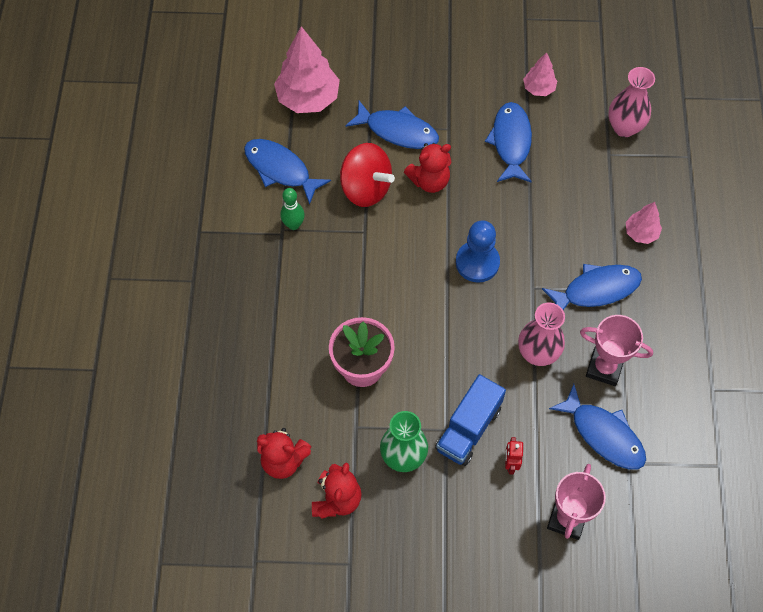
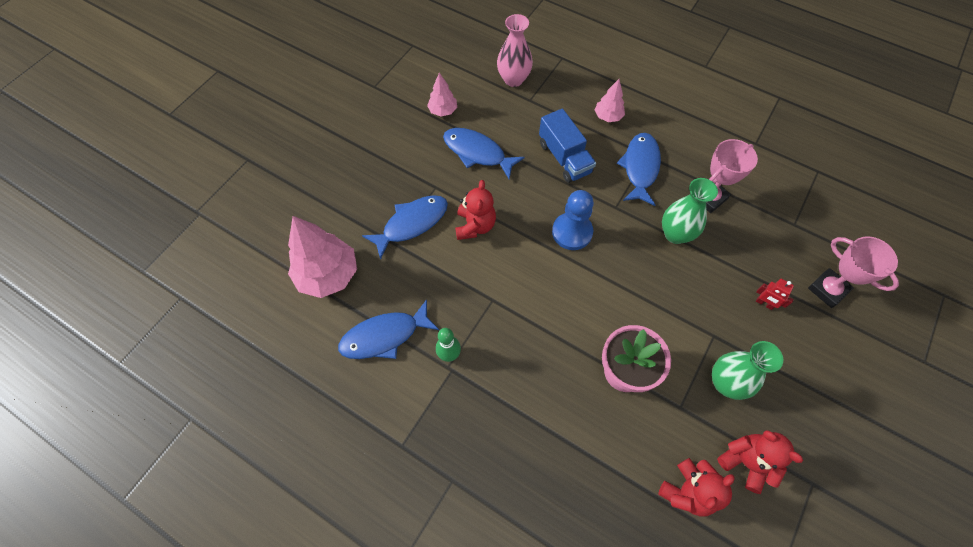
camera: 60 degrees left, 0 degrees up
(366, 188) = (450, 277): red spinning top -> none
(468, 428) = (720, 318): blue truck -> blue truck (564, 158)
(537, 353) = (675, 234): pink vase -> green vase
(603, 434) = (764, 227): blue fish -> none

